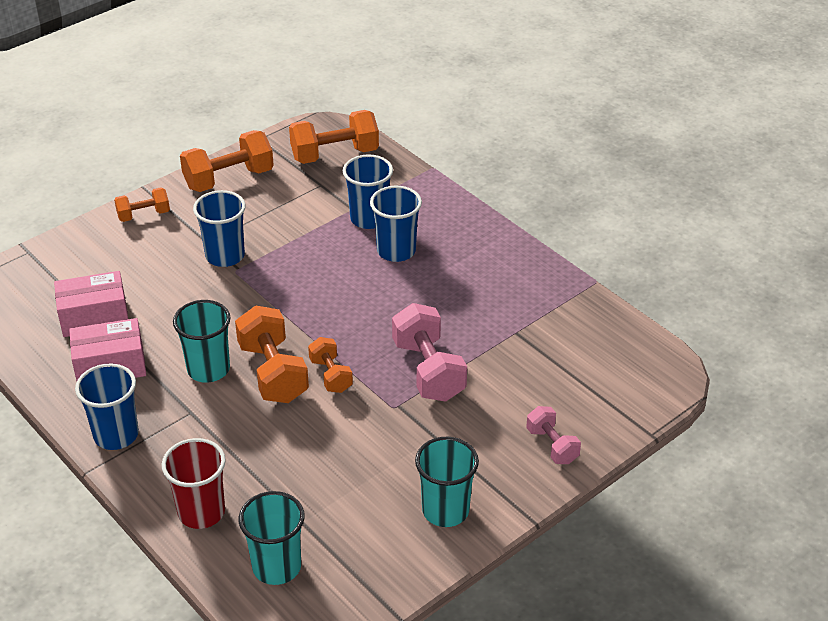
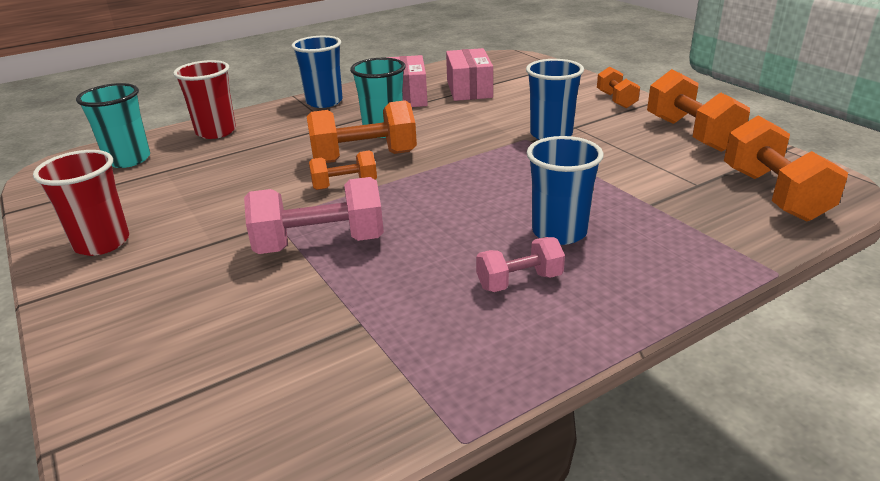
camera: 100 degrees right, 10 degrees down
(369, 219) = (629, 215): blue cup -> none
(445, 510) = (102, 243): turquoise cup -> red cup
(552, 445) = (122, 332): pink dumbbell -> pink dumbbell (519, 281)

